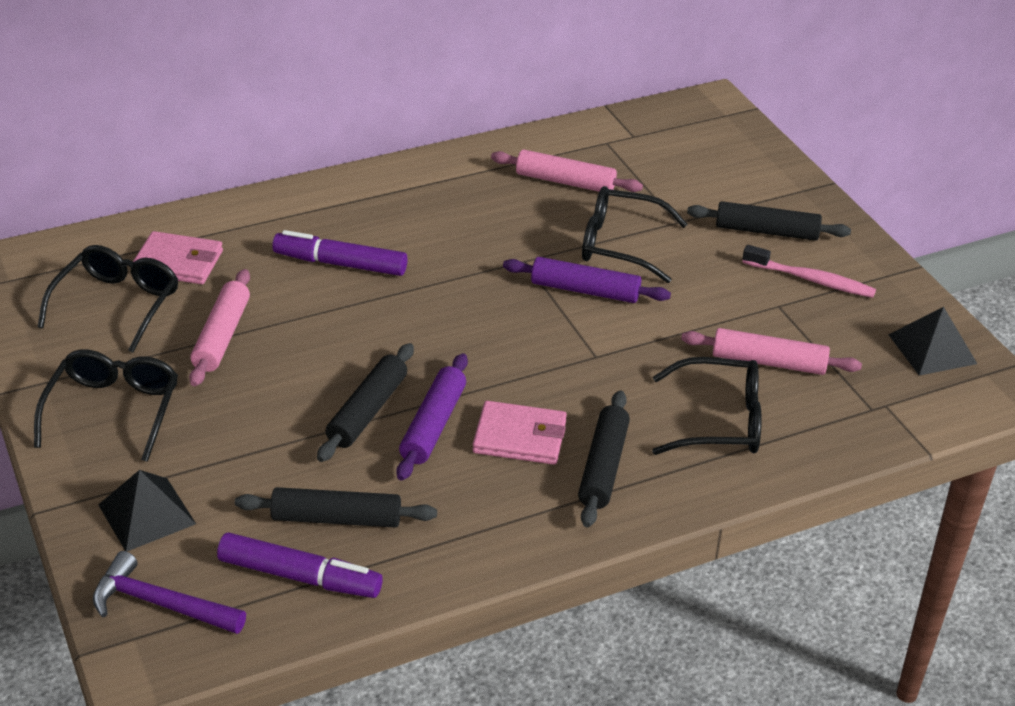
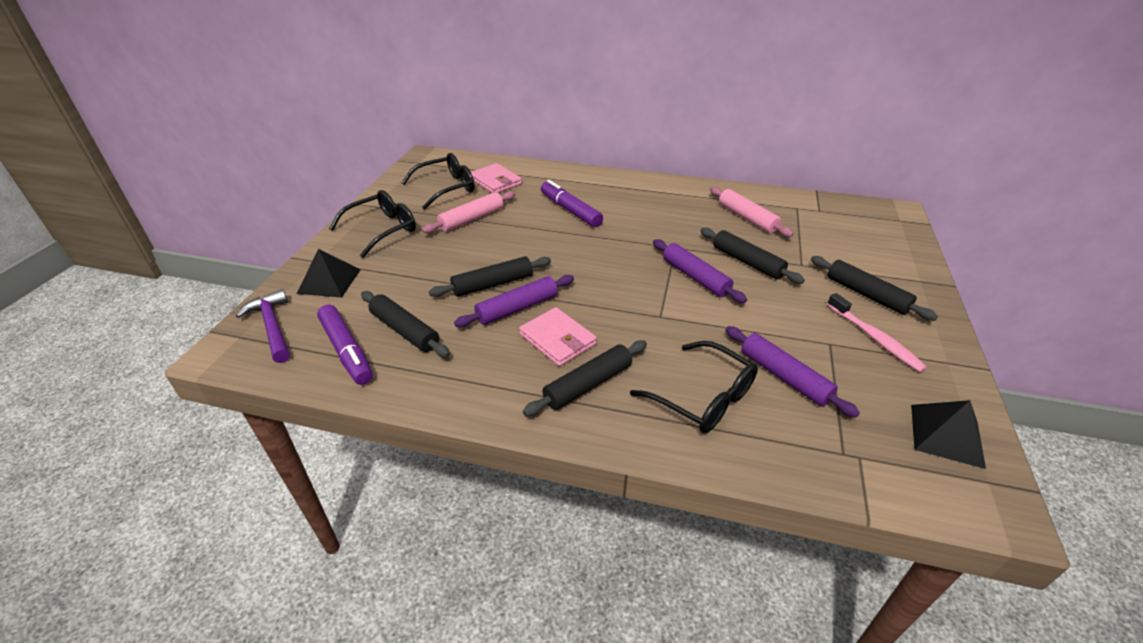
camera: 40 degrees right, 0 degrees up
(620, 245) = (747, 262): black glasses -> black rolling pin
(768, 362) = (784, 377): pink rolling pin -> purple rolling pin

